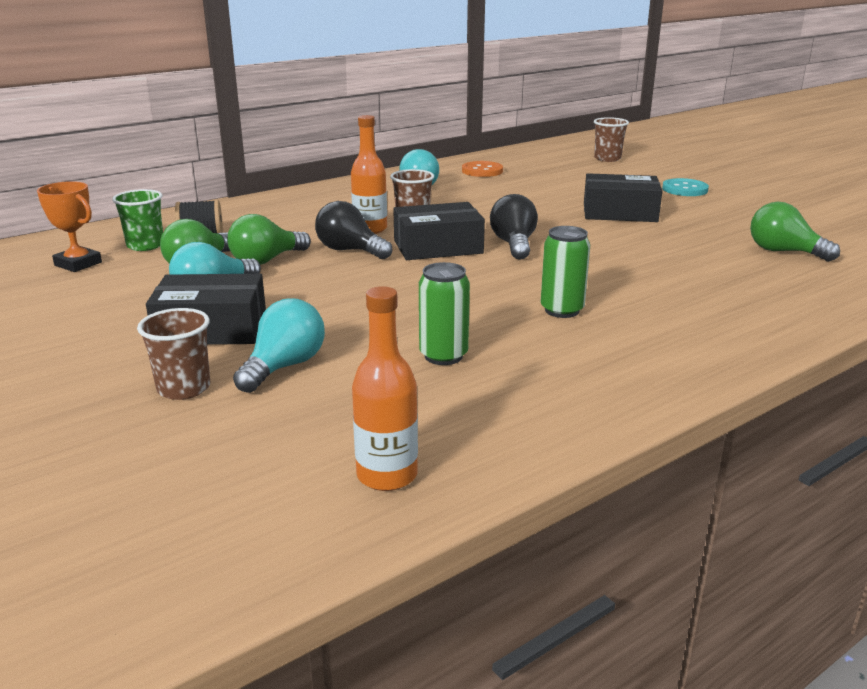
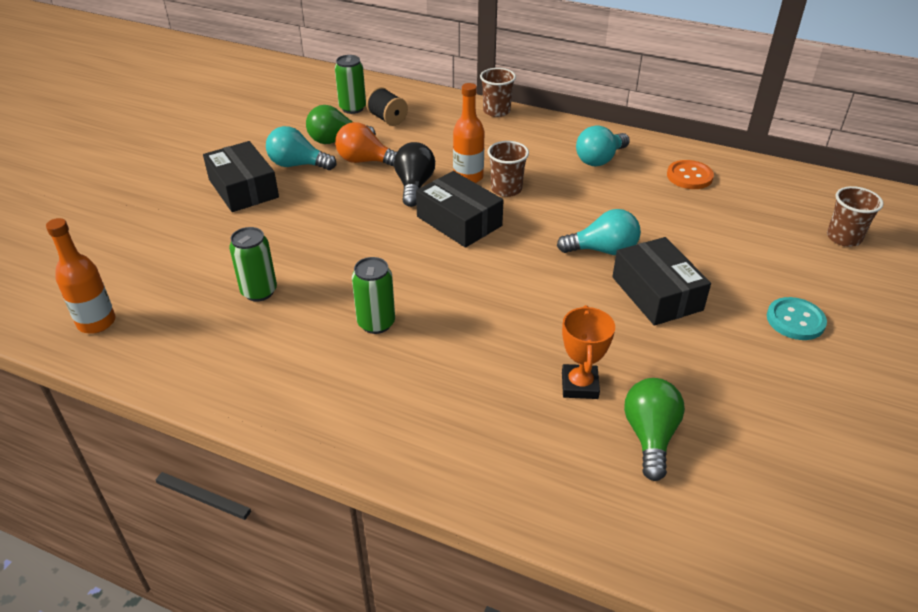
camera: 60 degrees right, 15 degrees up
(78, 264) = (304, 102): orange trophy -> orange trophy (579, 385)
(145, 245) = (352, 108): green cup -> green can
(184, 388) = (162, 214): brown cup -> brown cup (496, 111)
(266, 260) = (365, 161): green light bulb -> orange light bulb
(284, 367) = (207, 236): turquoise light bulb -> turquoise light bulb (603, 250)
(514, 244) = (501, 256): black light bulb -> none

